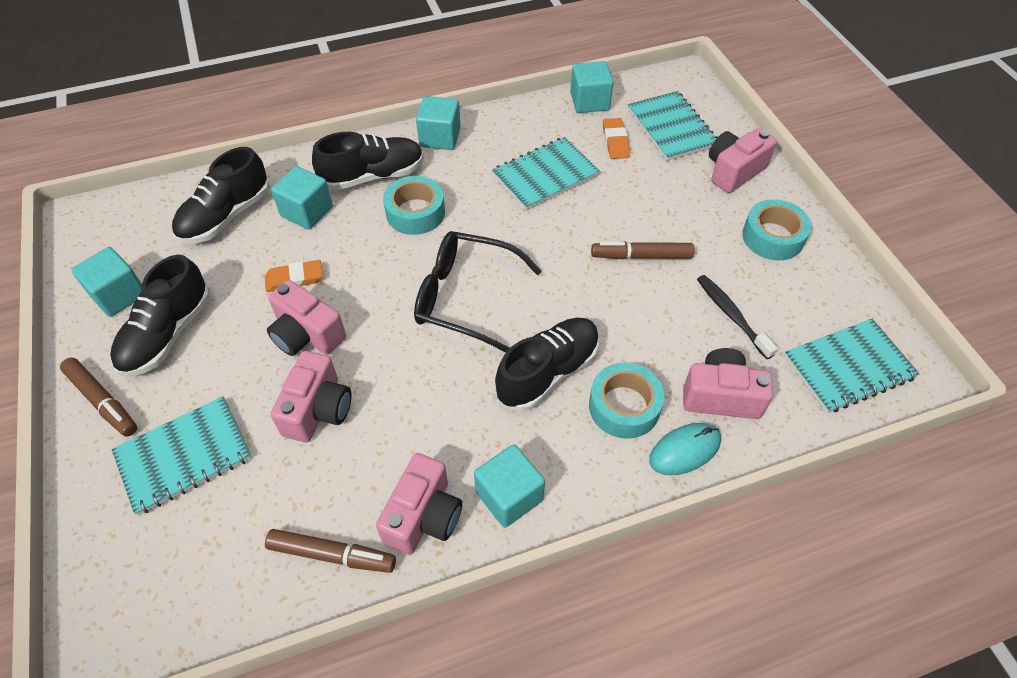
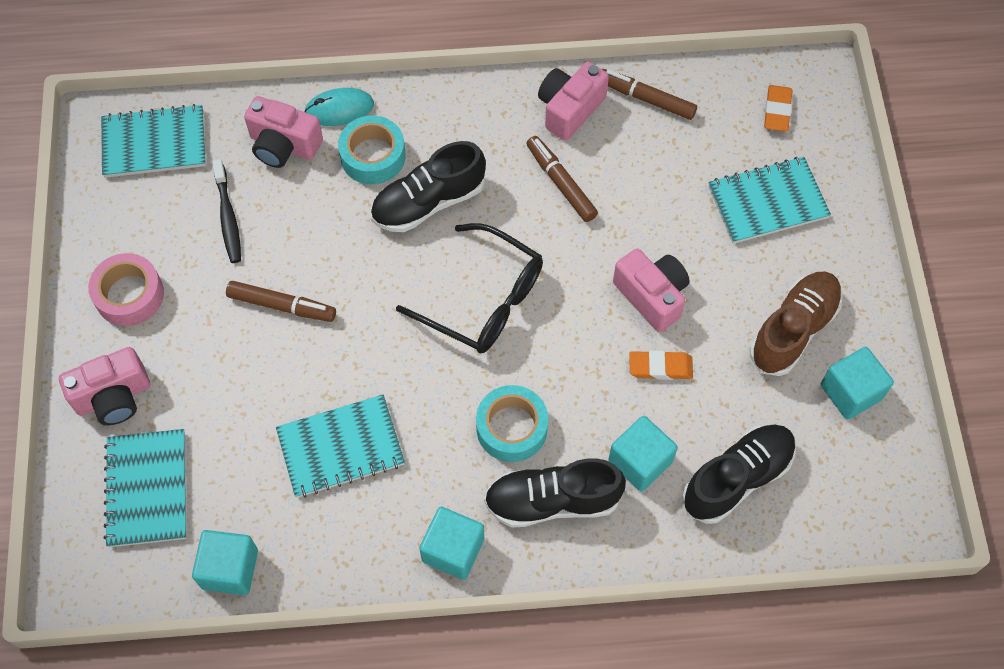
camera: 165 degrees left, 10 degrees up
(102, 401) = (848, 271): brown marker -> brown marker (561, 183)
(167, 334) = (793, 330): black shoe -> brown shoe
(318, 409) = (647, 216): pink camera -> none
(509, 496) = (497, 108): turquoise cube -> none
(615, 141) = (230, 483): orange eraser -> orange eraser (777, 111)
(772, 237) = (129, 295): turquoise tape -> pink tape

